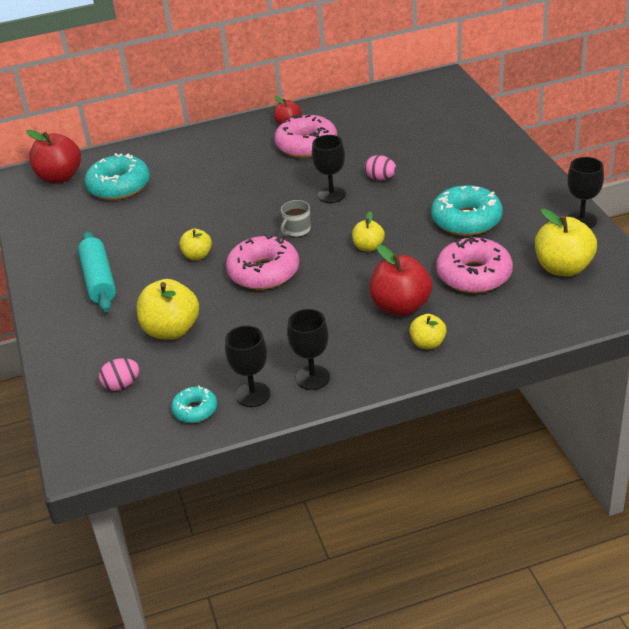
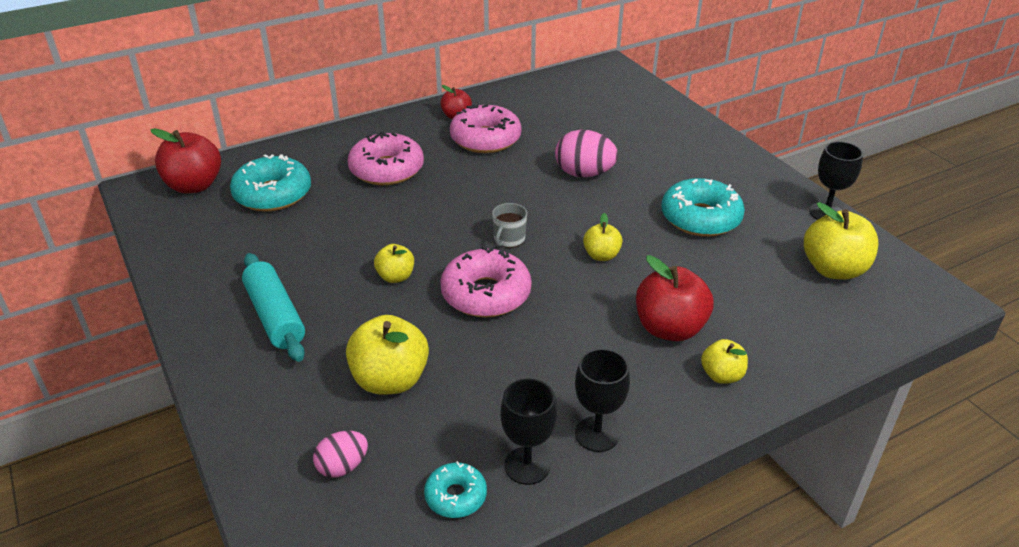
camera: 15 degrees left, 0 degrees up
(331, 195) = (535, 195): black goblet -> none
(380, 178) = (584, 174): pink egg -> pink egg, size x1.64
(474, 275) = (738, 284): pink donut -> pink donut (386, 170)

